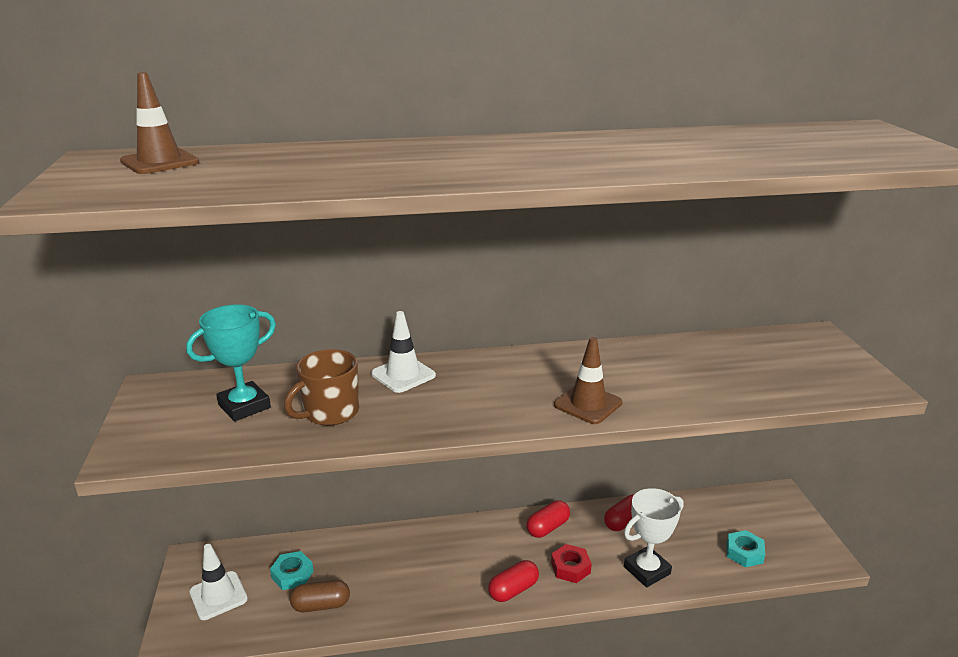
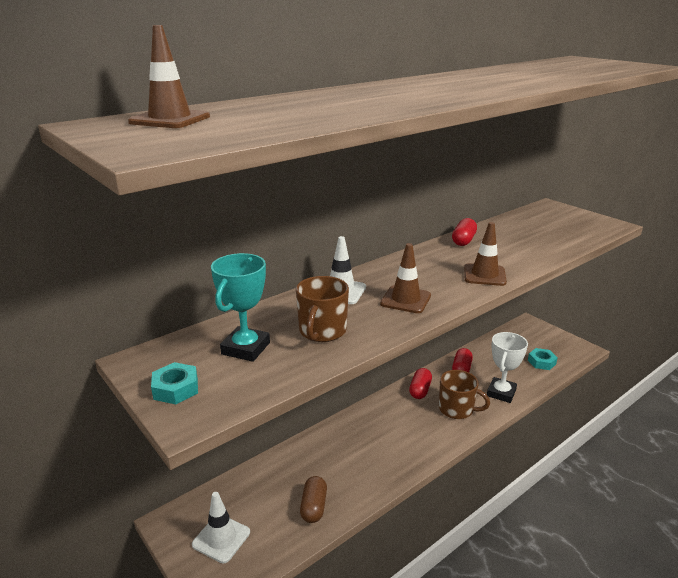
camera: 30 degrees left, 0 degrees up
(292, 575) = (269, 496): turquoise nut -> turquoise nut (176, 389)
(321, 605) = (313, 507): brown capsule -> brown capsule turned 45 degrees counterclockwise
(456, 405) = (405, 300): none -> brown traffic cone
(513, 590) = (436, 438): red capsule -> red capsule (463, 240)
(570, 567) = (457, 409): red nut -> brown mug

